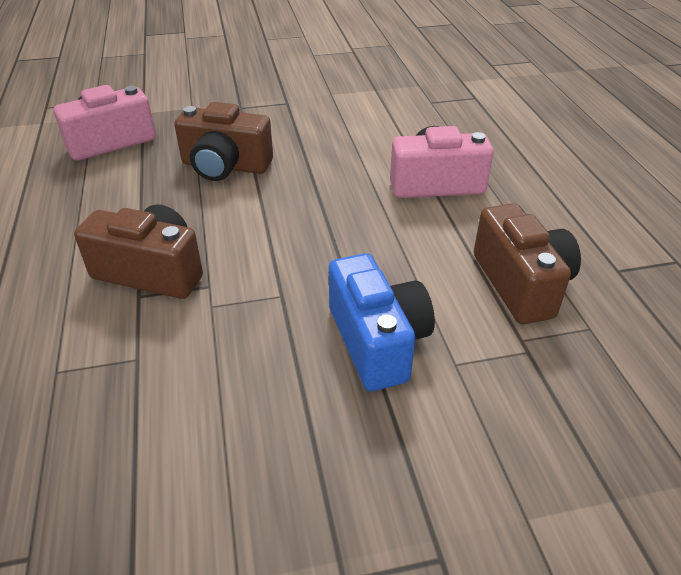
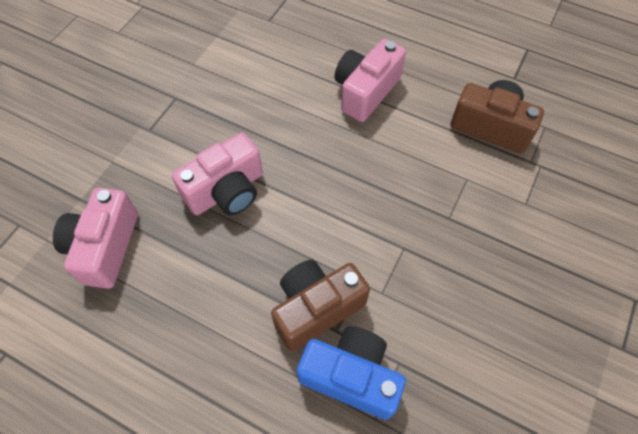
camera: 50 degrees left, 20 degrees up
(225, 166) = (226, 191): brown camera -> pink camera
(377, 341) = (482, 226): blue camera -> blue camera (351, 376)

